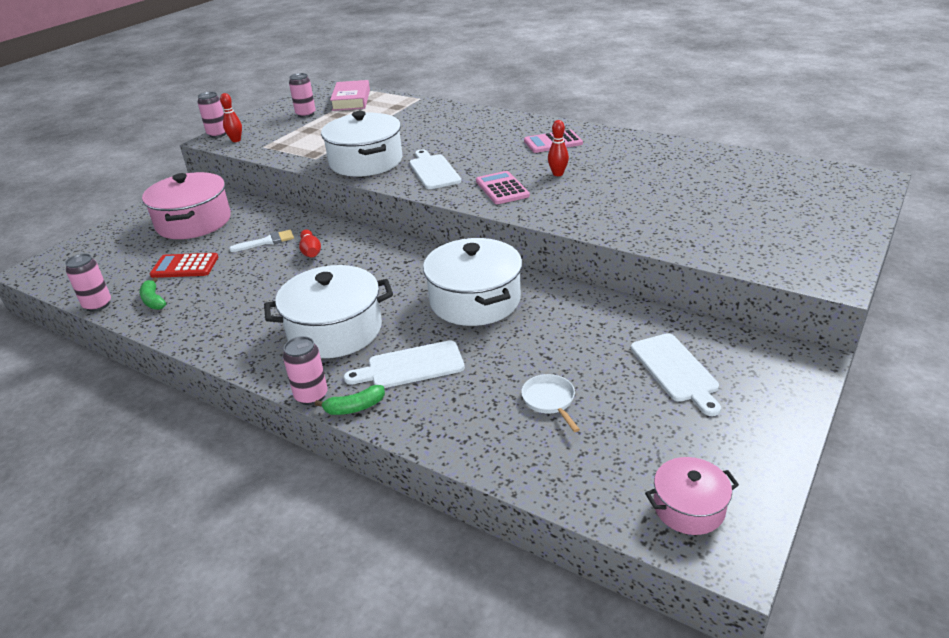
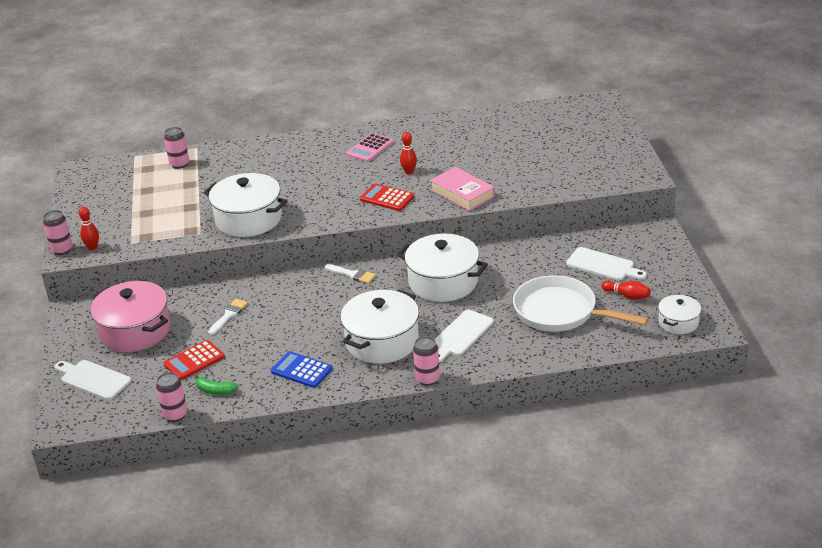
camera: 40 degrees left, 0 degrees up
(234, 320) = (301, 370): none -> blue calculator
(306, 114) = (113, 200): pink can -> pink can (179, 164)
(310, 251) = (277, 305): red bowling pin -> red bowling pin (627, 296)
(351, 100) = (133, 172): pink book -> pink book (462, 193)
(355, 407) = (462, 370): green banana -> none
(408, 253) = (352, 274): none -> white brush
(433, 171) = (315, 205): white cutting board -> white cutting board (93, 379)
(502, 188) = (387, 198): pink calculator -> red calculator
(550, 400) = (560, 312): white pan -> white pan, size x2.33
(688, 507) = (678, 322): pink pot -> white pot

